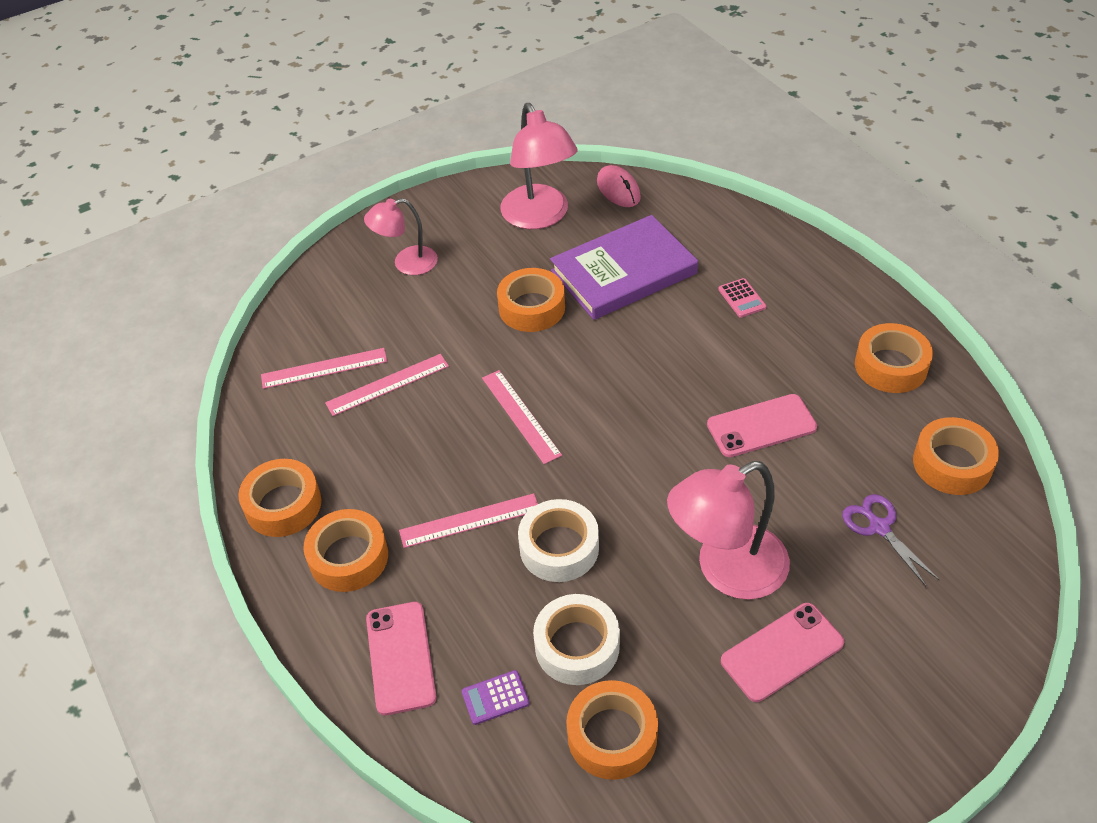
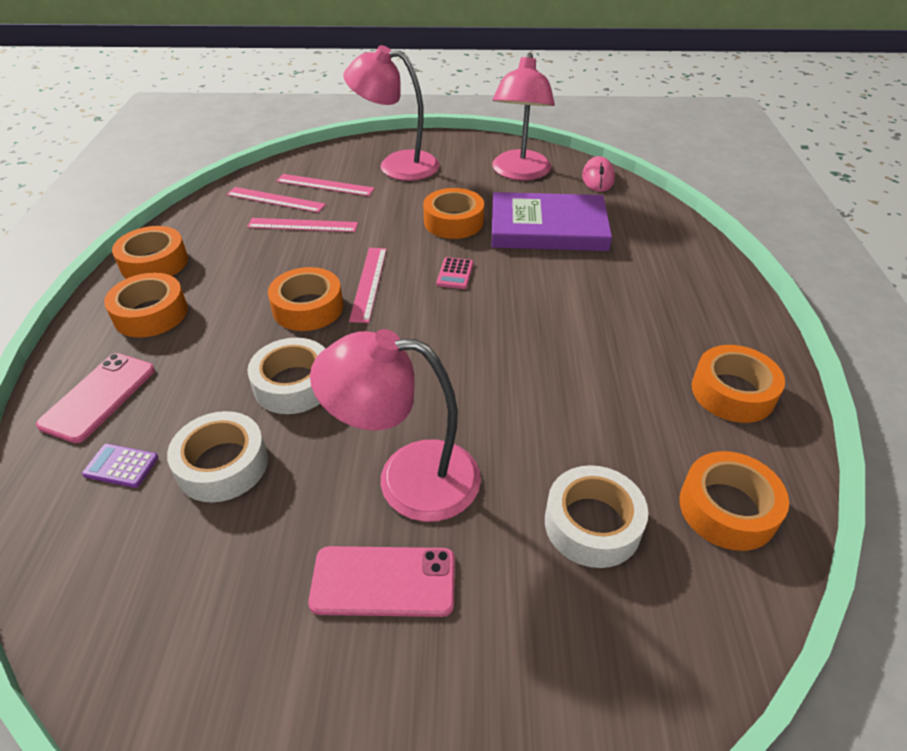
camera: 30 degrees right, 5 degrees down
(406, 263) = (397, 165): pink lamp -> pink lamp, size x1.63
(469, 520) = (254, 332): pink ruler -> pink ruler (325, 185)
(612, 736) = (164, 556): orange tape -> orange tape (308, 308)
(741, 298) = (631, 282): pink calculator -> pink calculator (455, 274)
(761, 426) = (556, 381): pink phone -> none
(879, 527) = (592, 524): purple scissors -> white tape

